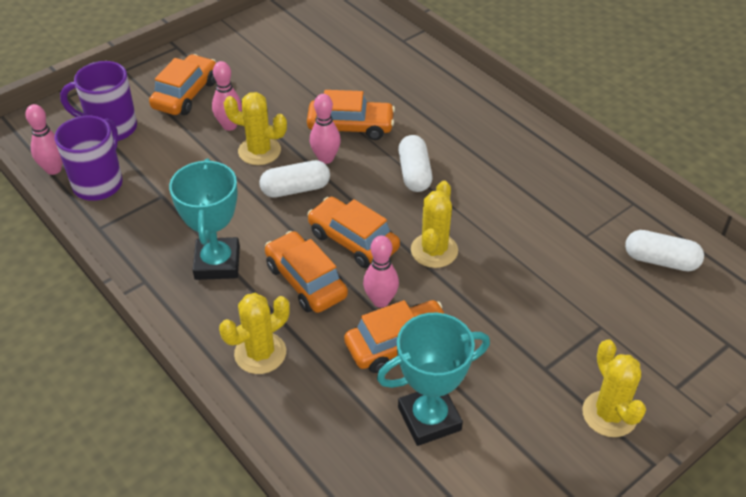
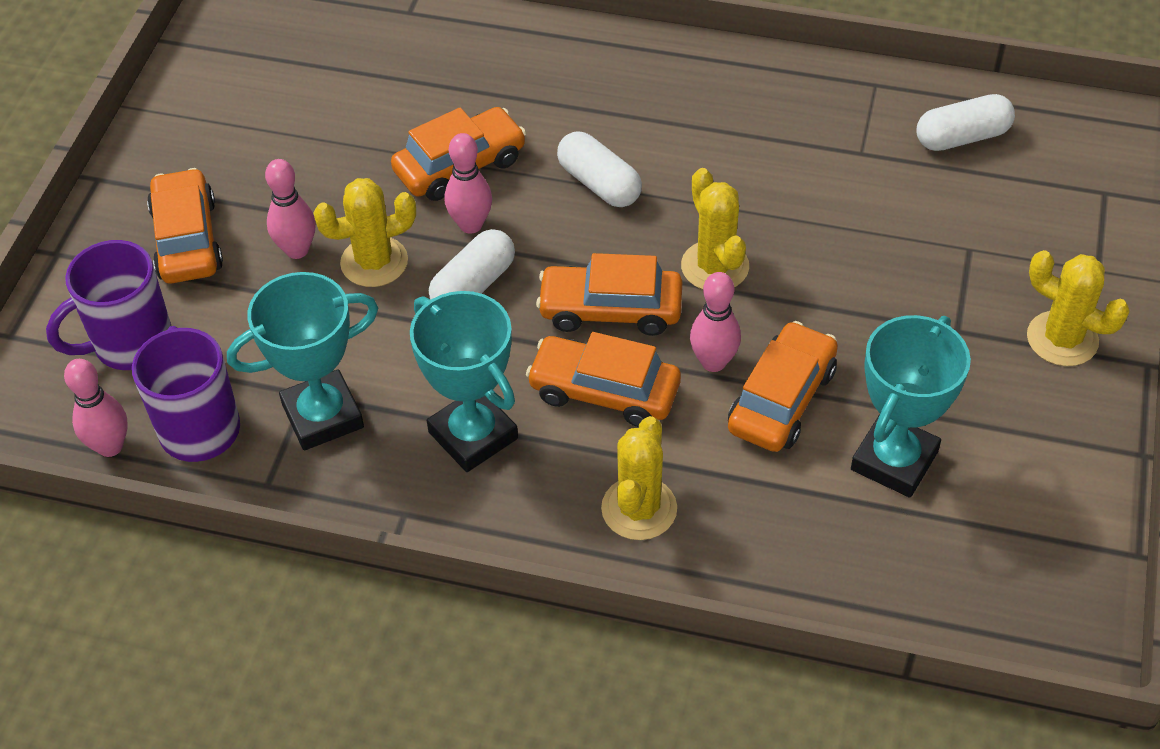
camera: 35 degrees left, 5 degrees up
(158, 211) = (323, 416): none -> turquoise trophy

